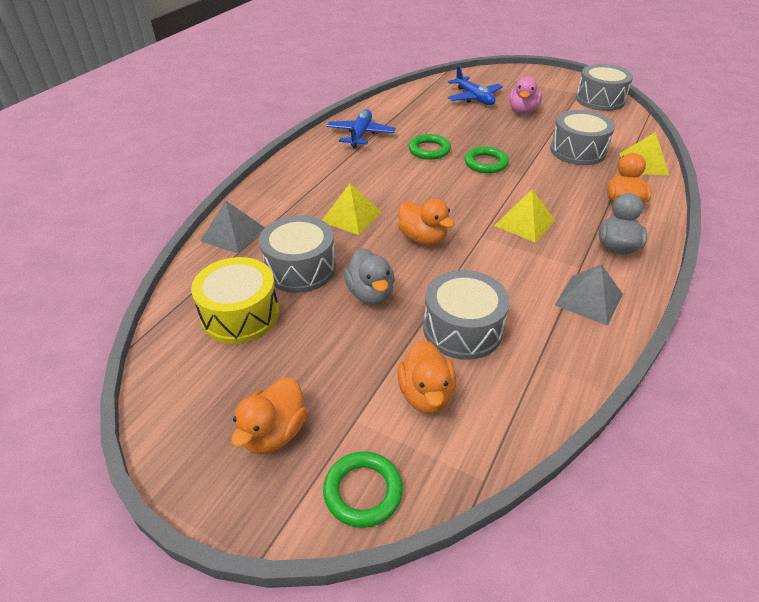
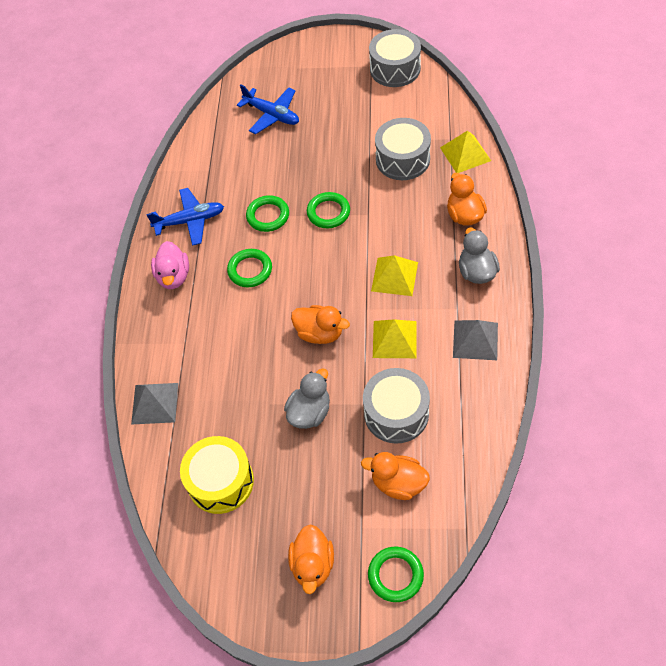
camera: 20 degrees left, 15 degrees up
(300, 268) = (238, 413): grey drum -> none
(351, 216) = (245, 335): yellow pyramid -> yellow pyramid (394, 339)
(360, 135) = (190, 221): blue plane -> blue plane turned 90 degrees clockwise
(370, 293) = (310, 412): grey duck -> grey duck turned 105 degrees counterclockwise
(388, 177) = (250, 270): none -> green ring
(426, 394) = (398, 483): orange duck -> orange duck turned 135 degrees clockwise
(522, 111) = (329, 117): pink duck -> pink duck (173, 276)

